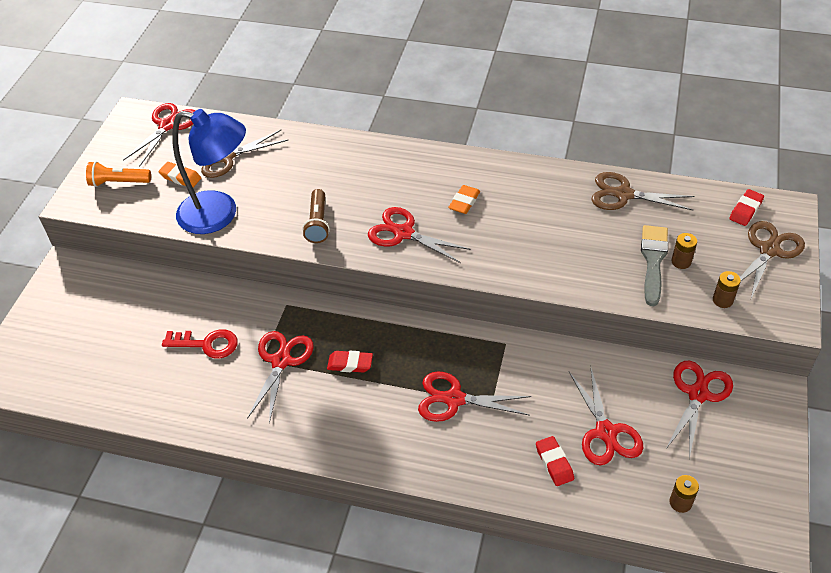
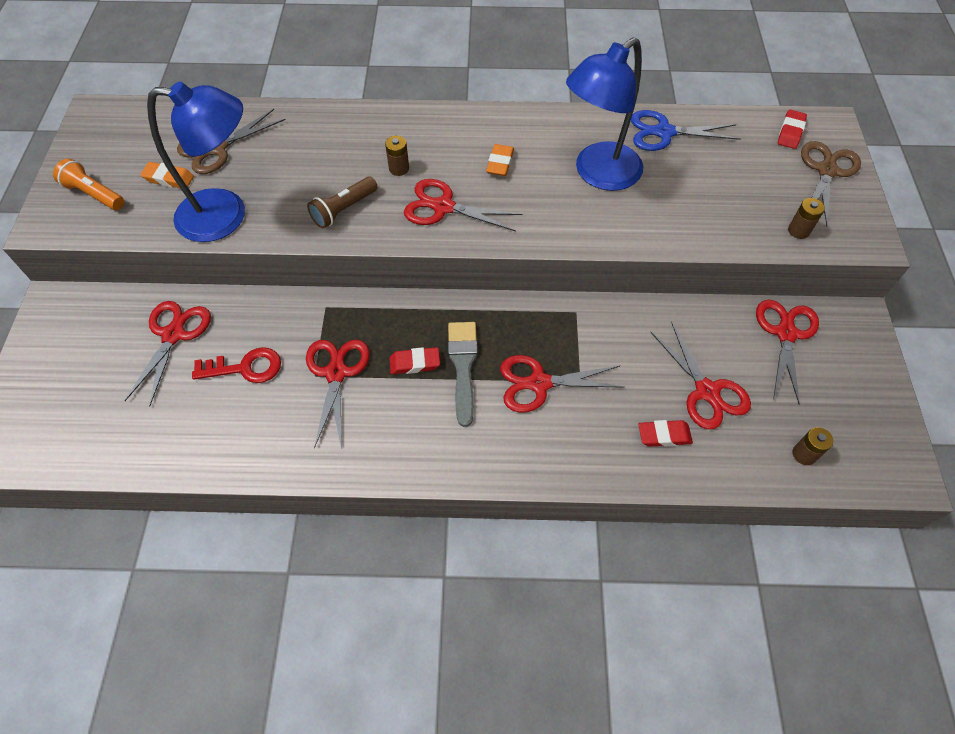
camera: 15 degrees left, 10 degrees up
(118, 182) = (94, 194): orange flashlight -> orange flashlight turned 45 degrees clockwise
(167, 125) = (138, 120): red scissors -> red scissors (173, 335)
(318, 223) = (343, 209): brown flashlight -> brown flashlight turned 60 degrees clockwise
(550, 224) = (598, 174): none -> blue lamp
(554, 463) = (664, 435): red eraser -> red eraser turned 60 degrees counterclockwise
(623, 194) = (664, 132): brown scissors -> blue scissors
(653, 261) = (716, 199): grey brush -> grey brush (463, 366)
(681, 262) = (744, 196): brown battery -> brown battery (399, 168)

